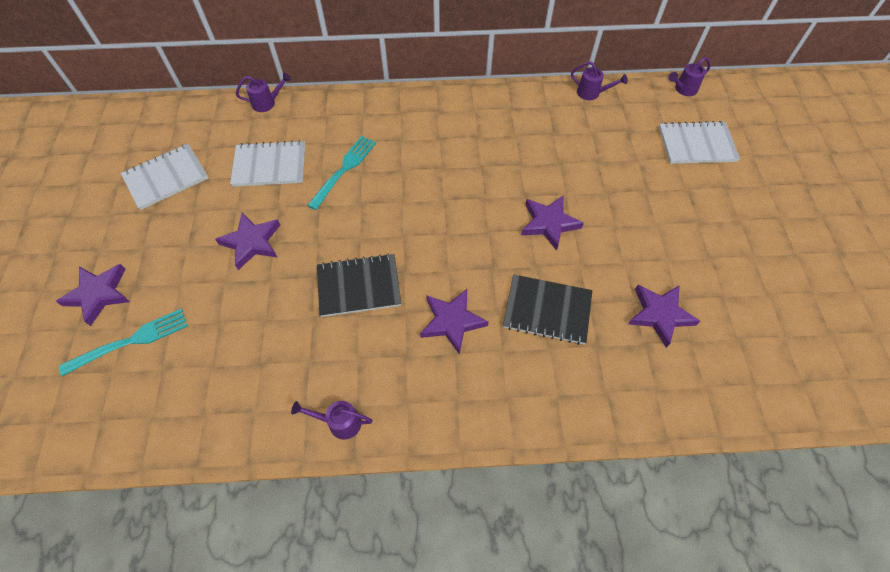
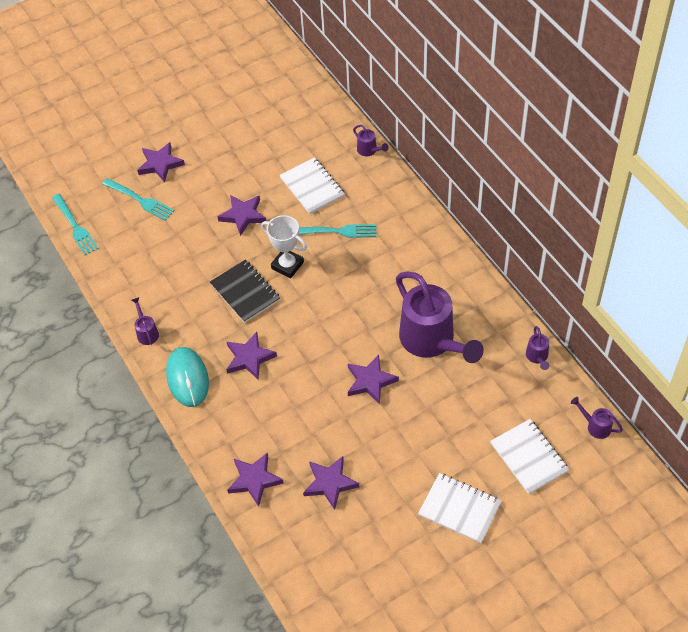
camera: 65 degrees right, 5 degrees down
(98, 443) = (75, 226): none -> turquoise fork
(166, 178) = (264, 138): white notebook -> white notebook (459, 509)
(353, 230) = (287, 265): none -> white trophy
(440, 403) = (187, 378): none -> turquoise mouse
(530, 155) = (432, 341): none -> purple watering can
(547, 310) = (291, 410): black notebook -> none
(623, 390) = (254, 480): none -> purple star

